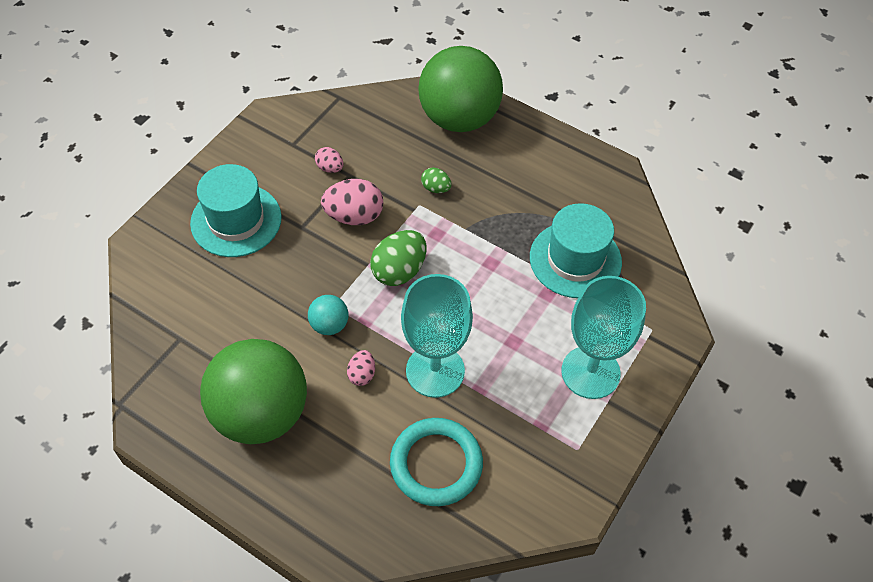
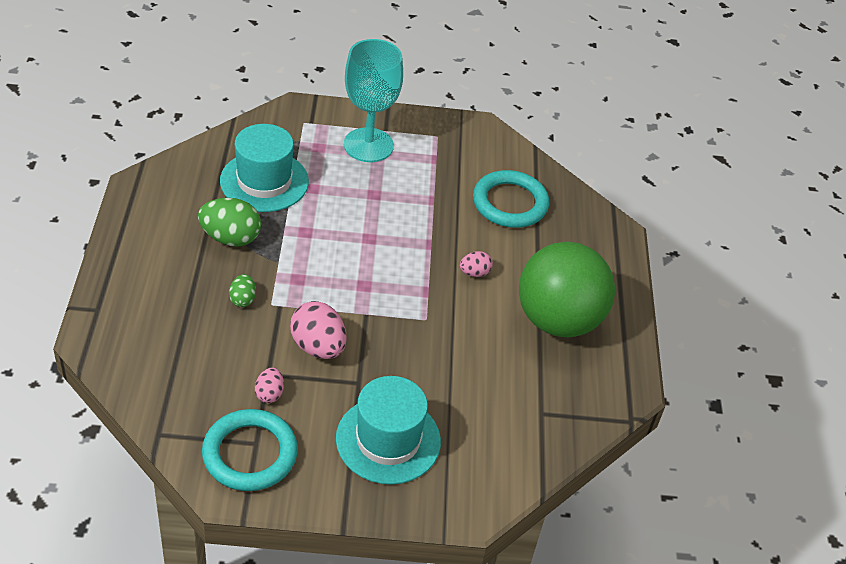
camera: 125 degrees left, 10 degrees down
(286, 137) = (250, 454): none -> turquoise ring
(329, 325) = (447, 313): turquoise ball -> none
(399, 271) = (357, 289): green egg -> green egg (230, 238)
(435, 371) = (436, 230): turquoise goblet -> none
(459, 118) = (134, 316): green ball -> none

